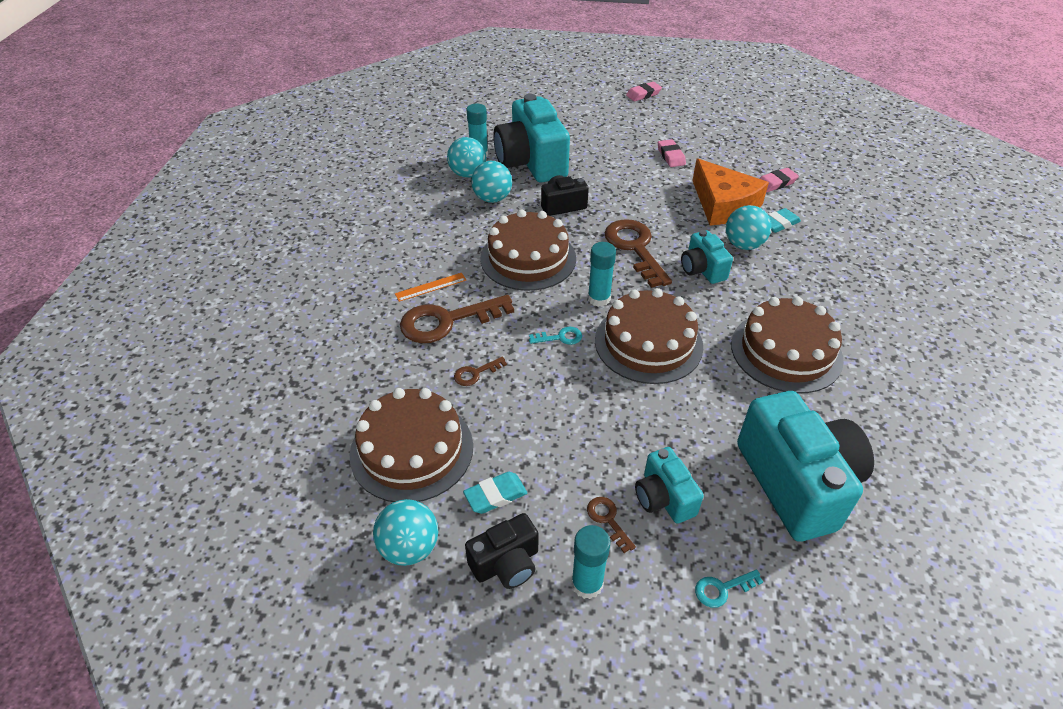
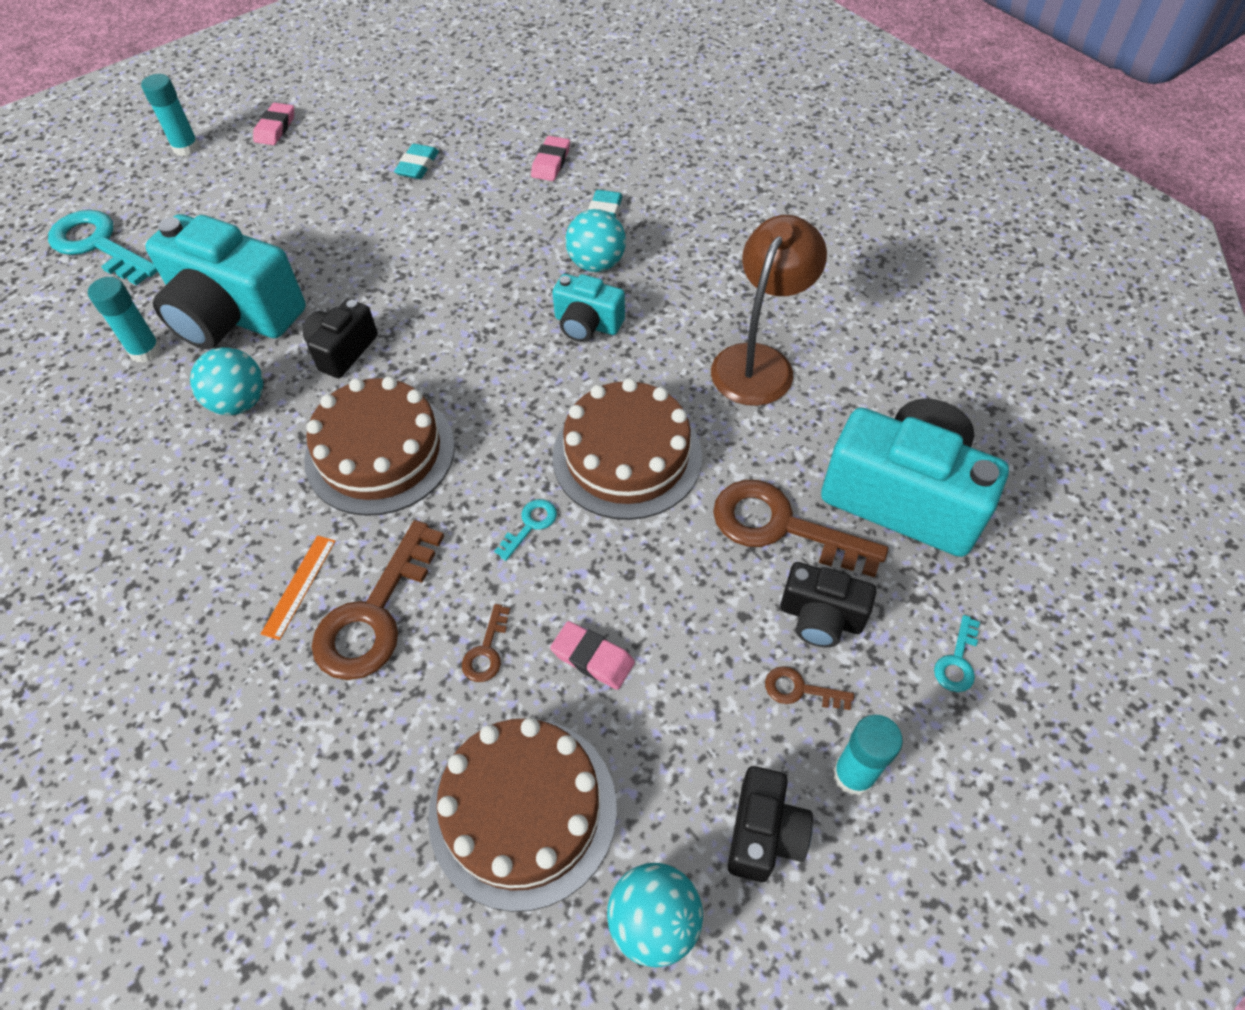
camera: 45 degrees left, 10 degrees up
(468, 174) = (162, 390): turquoise ball -> none
(495, 495) = (671, 772): turquoise eraser -> turquoise eraser (418, 166)
(508, 103) = (98, 245): none -> turquoise key
(599, 298) = (519, 443): turquoise glue stick -> turquoise glue stick (186, 148)
(635, 248) = (489, 348): brown key -> brown key (781, 526)
(664, 498) = (820, 617): turquoise camera -> black camera
(671, 156) = (401, 197): pink eraser -> pink eraser (592, 658)
(723, 204) = (525, 226): orange cheese -> none
(786, 351) = (759, 361): brown cake -> brown lamp

